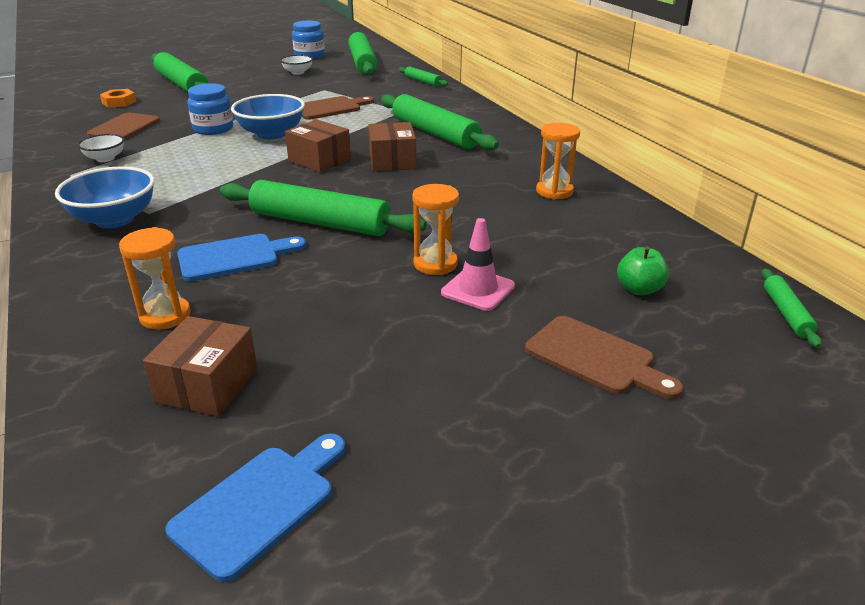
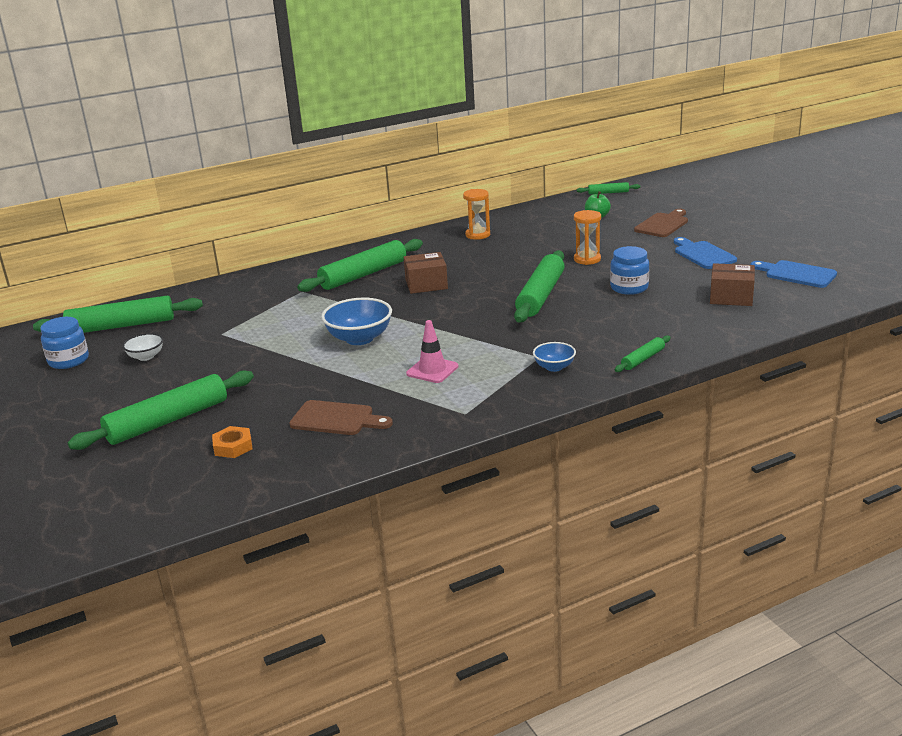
camera: 90 degrees left, 5 degrees down
(105, 158) = (423, 406): white bowl -> none
(114, 219) = (554, 367): blue bowl -> blue bowl, size x0.56
(165, 316) = (676, 320): orange hourglass -> none
(213, 129) = (341, 369): blue jar -> blue jar (629, 288)
(234, 257) = (598, 313): blue cutting board -> blue cutting board (702, 254)
(319, 160) = (425, 310): brown box -> none
(330, 108) = (286, 323): brown cutting board -> none
(422, 81) = (210, 290): green rolling pin -> green rolling pin (642, 359)
(478, 289) = (612, 248): pink traffic cone -> pink traffic cone (432, 370)

